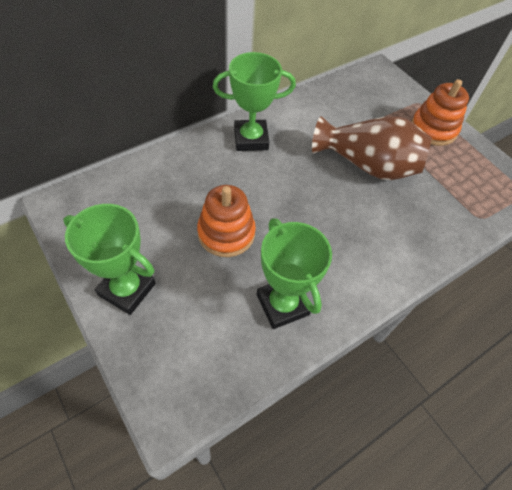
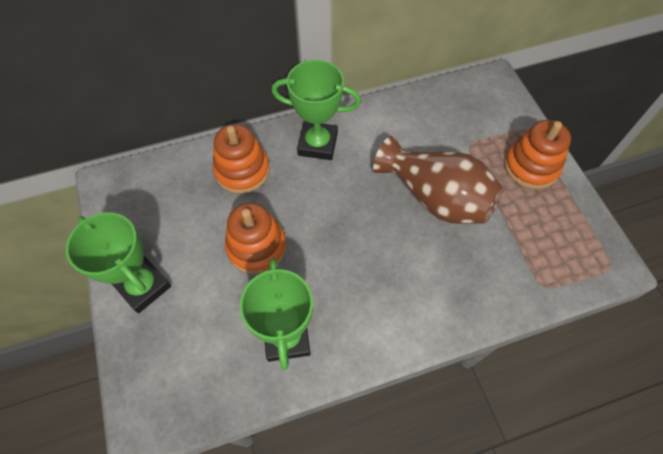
camera: 20 degrees right, 5 degrees up
(189, 171) = (242, 171): none -> orange stacking toy

